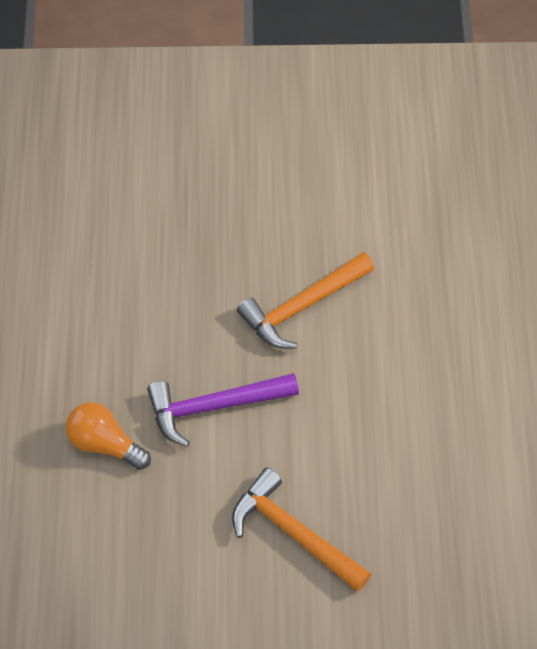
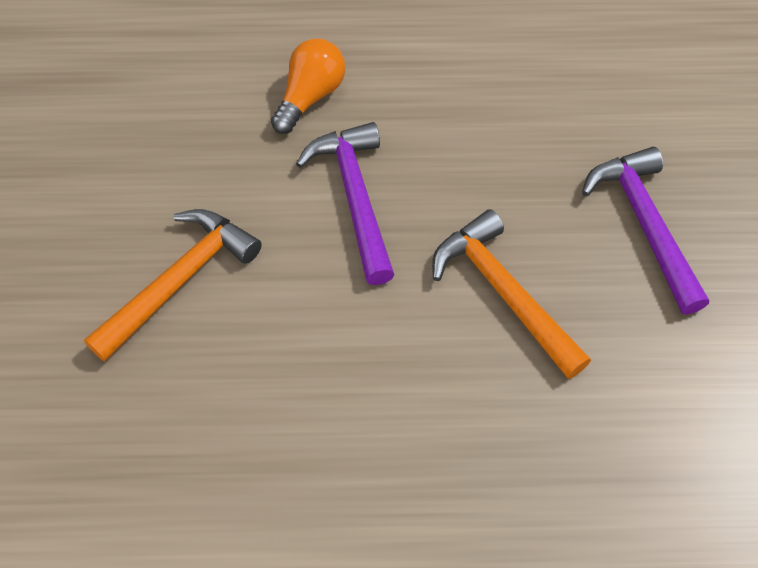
camera: 90 degrees right, 0 degrees up
(243, 211) = (644, 225): none -> purple hammer

